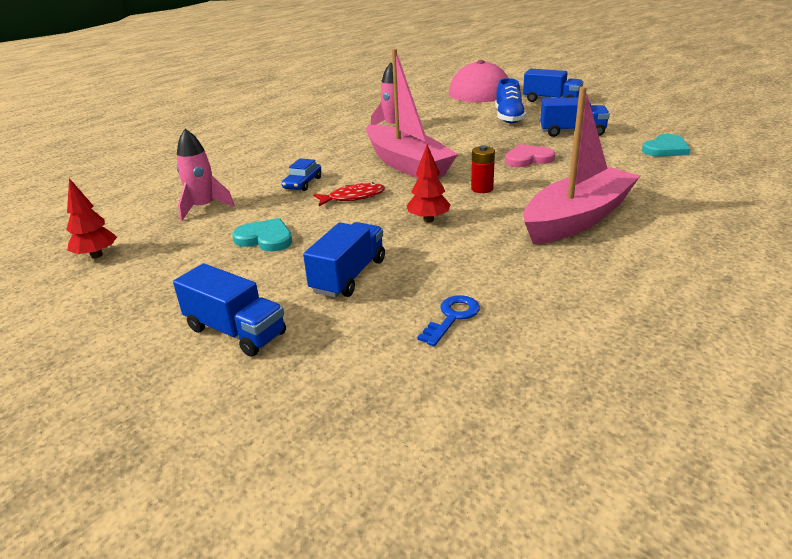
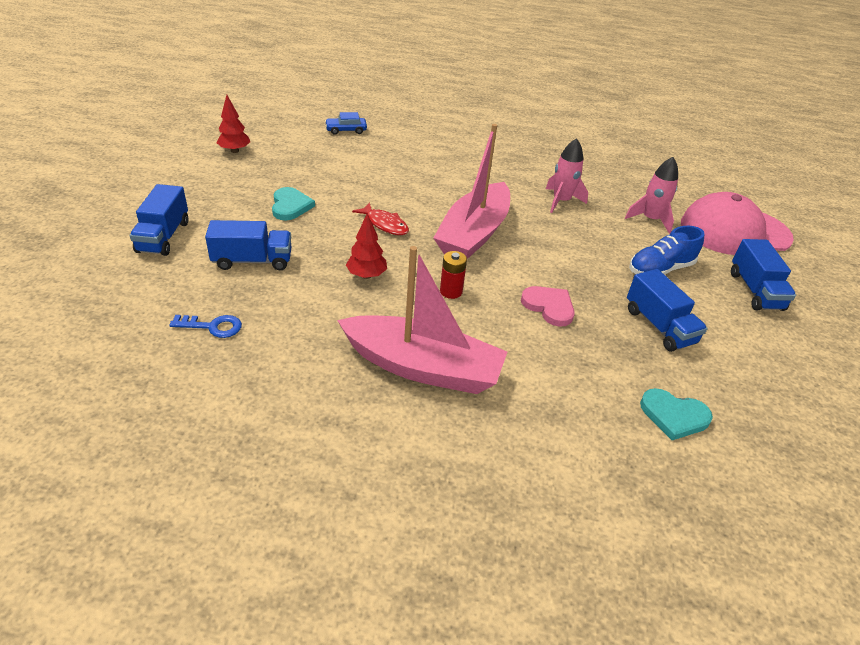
camera: 55 degrees right, 10 degrees up
(203, 207) = (324, 163): pink rocket -> pink rocket (650, 219)
(302, 183) = (394, 192): blue car -> blue car (346, 130)

